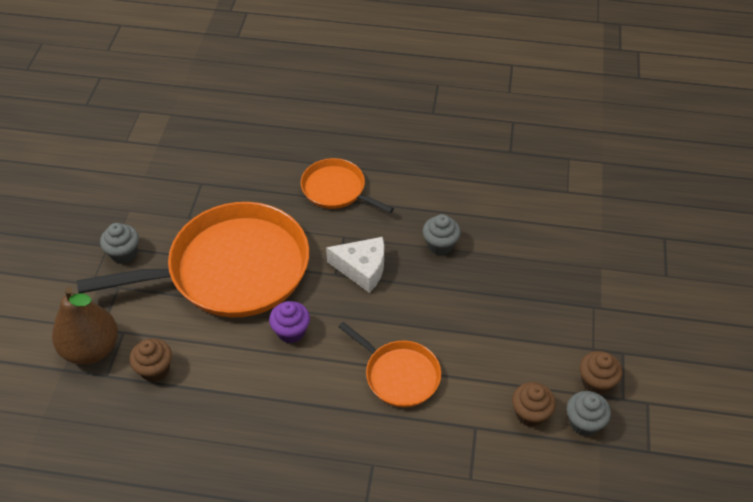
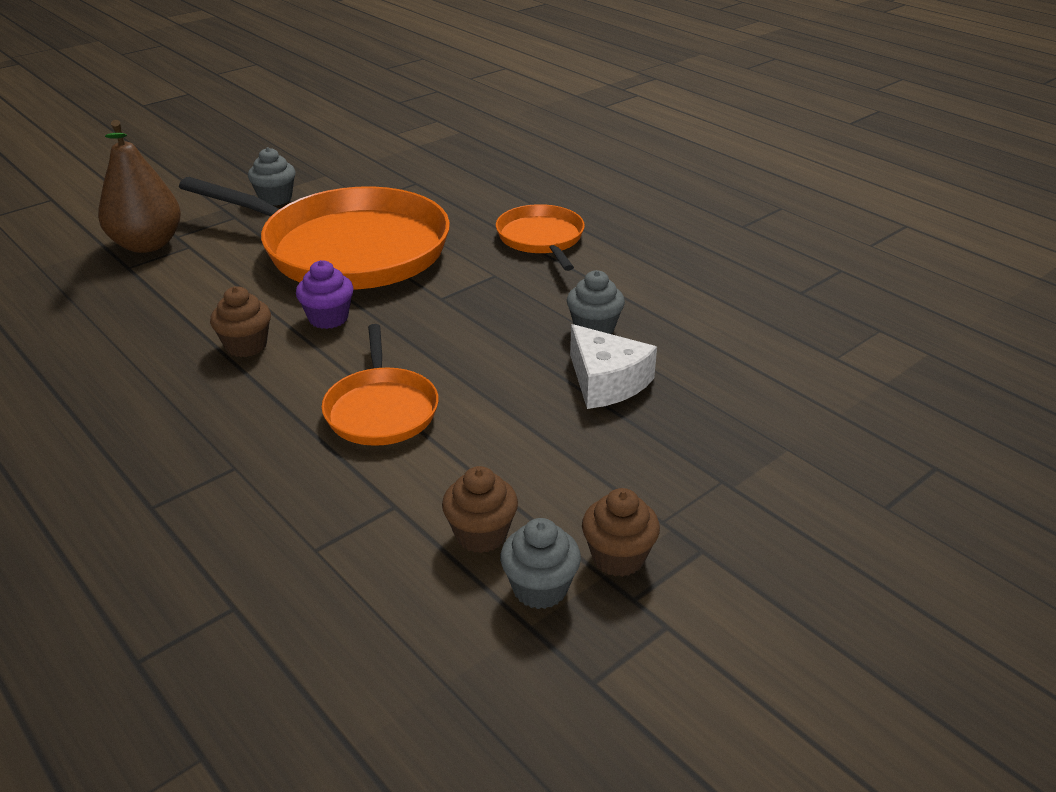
camera: 40 degrees right, 15 degrees down
(155, 369) = (170, 283): brown cupcake -> brown cupcake (246, 346)
(362, 269) = (475, 307): white cheese -> white cheese (606, 382)

